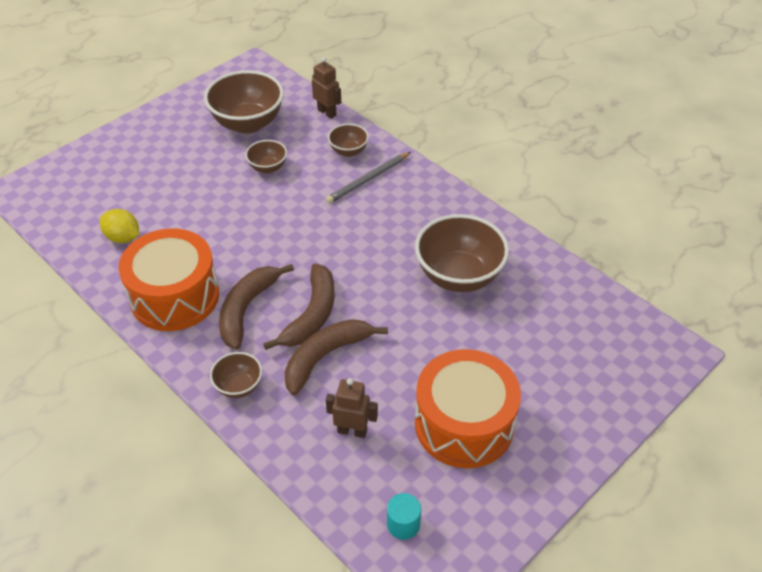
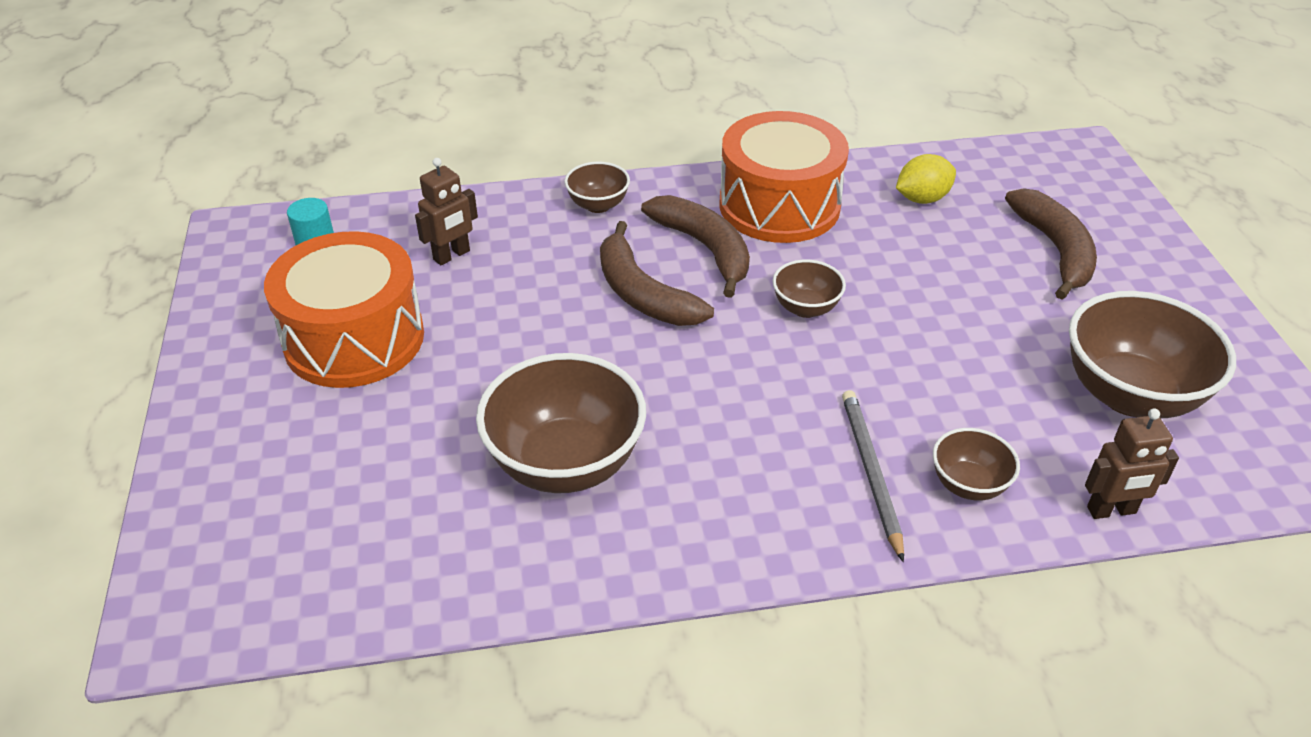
camera: 125 degrees right, 5 degrees down
(268, 168) = (985, 371): brown bowl -> brown bowl (805, 308)
(325, 356) = (568, 278): brown banana -> brown banana (1055, 250)

